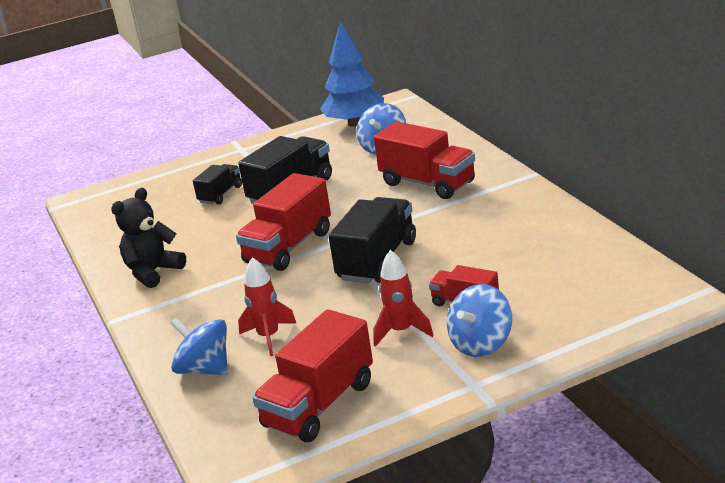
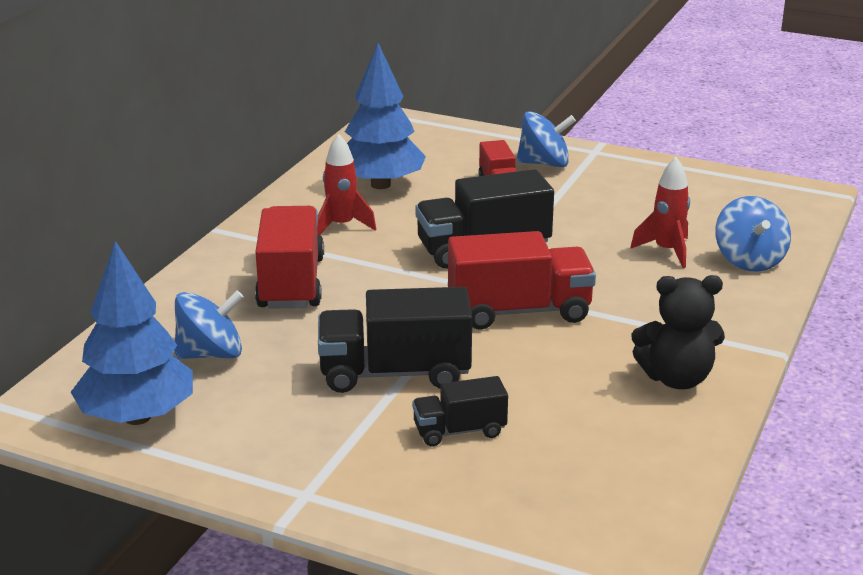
camera: 135 degrees left, 0 degrees up
(319, 405) = (703, 194): red truck -> none
(401, 331) = (573, 197): red rocket -> red rocket (342, 226)
(533, 250) = (381, 184): none -> blue tree

